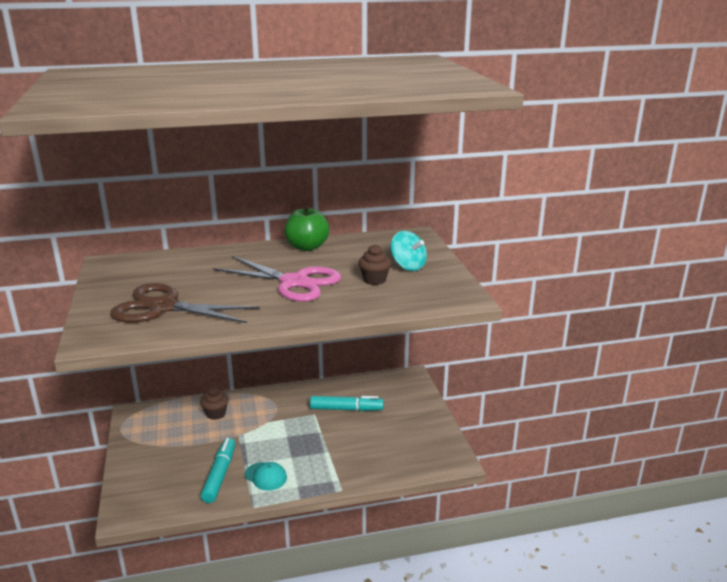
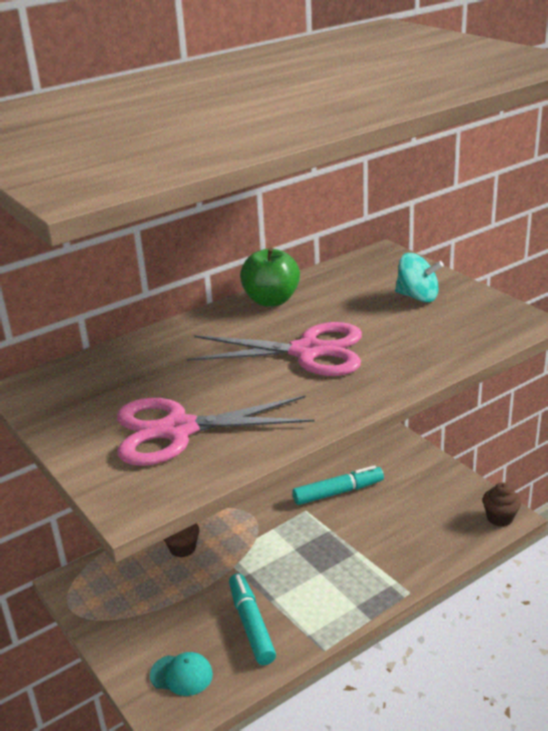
camera: 20 degrees left, 5 degrees up
(163, 307) = (178, 430): brown scissors -> pink scissors
(265, 476) = (309, 607): turquoise cap -> turquoise cap (181, 675)
(374, 280) = (399, 324): brown cupcake -> brown cupcake (500, 518)

